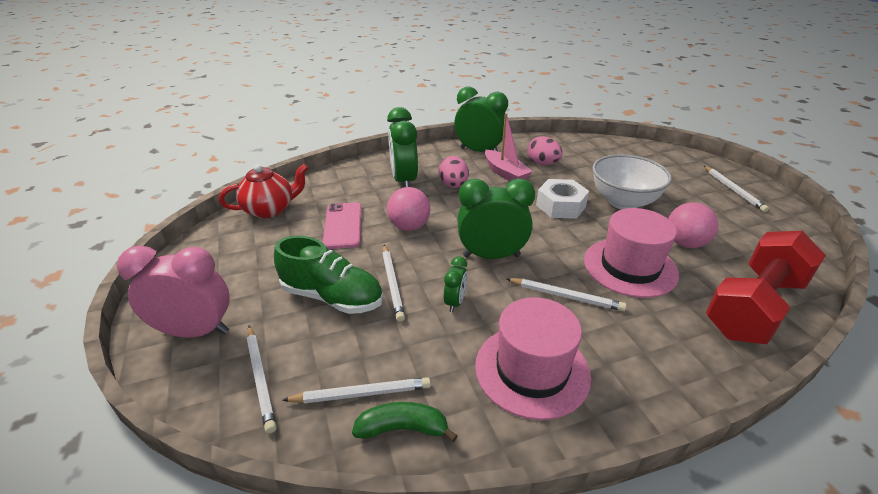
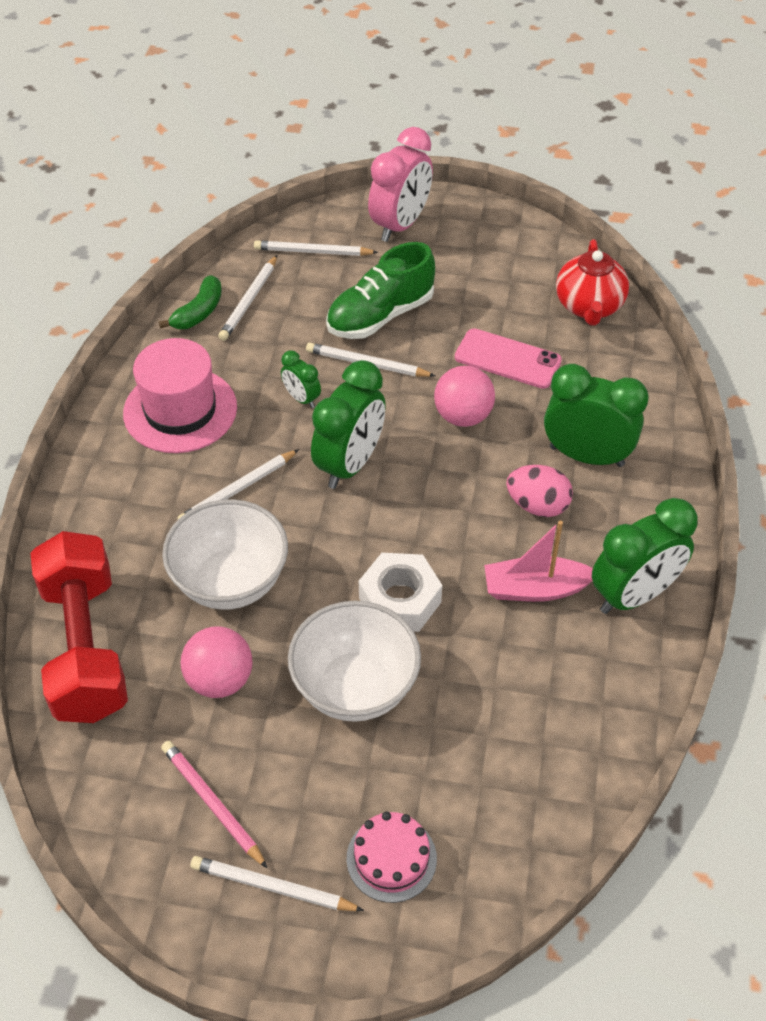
camera: 120 degrees right, 15 degrees up
(542, 164) = (536, 660): pink egg -> none
(630, 267) = (230, 582): pink hat -> white bowl
(674, 169) = (391, 858): none -> pink cake
(736, 218) = (212, 804): none -> pink pencil

